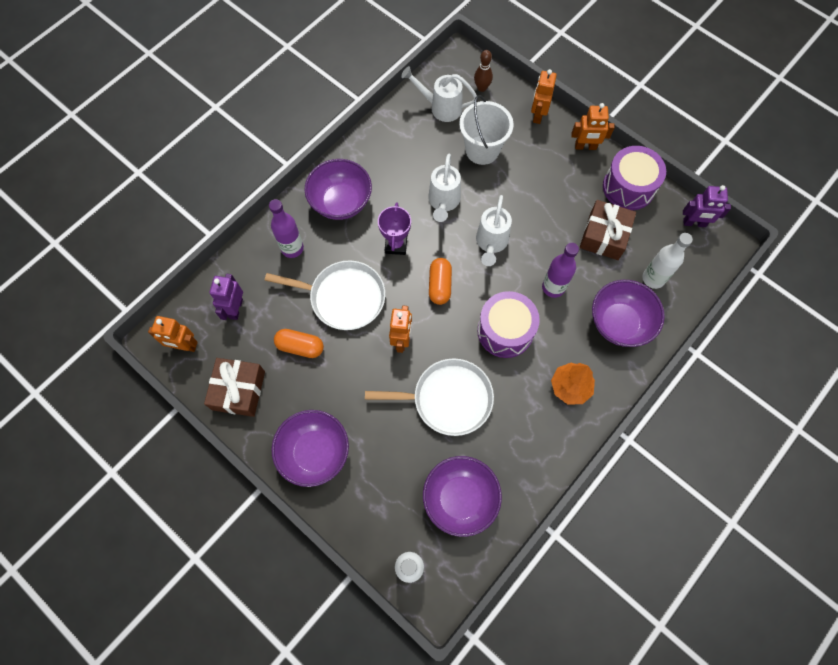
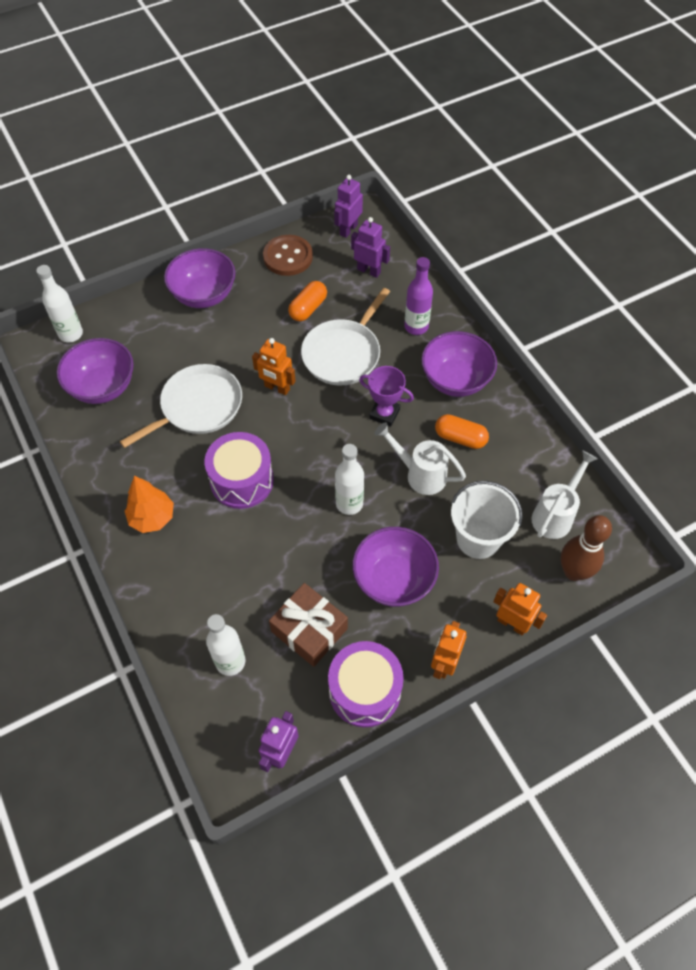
camera: 110 degrees right, 10 degrees down
(184, 346) = (348, 229): orange robot -> purple robot
(239, 390) = (288, 257): brown gift -> brown button
(440, 285) = (320, 438): orange capsule -> orange capsule (460, 438)
(448, 399) = (198, 407): white pan -> white pan turned 150 degrees counterclockwise
(481, 88) = (573, 572): brown bowling pin -> brown bowling pin, size x1.61
(491, 243) = (349, 503): white watering can -> white bottle
(553, 287) = (269, 546): purple bottle -> none
(619, 323) = (195, 598): purple bowl -> purple bowl (393, 579)

